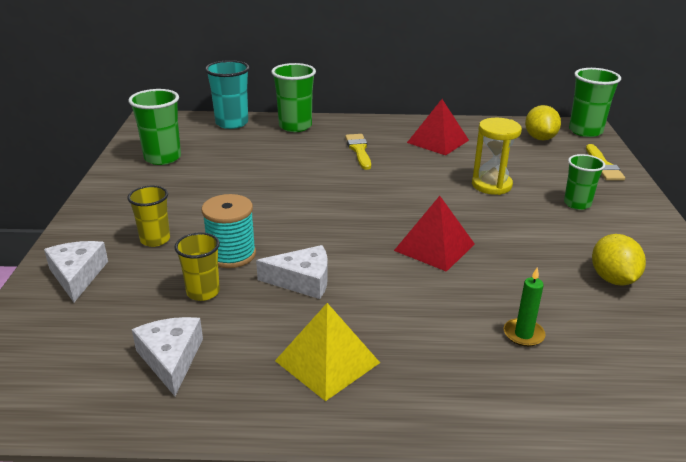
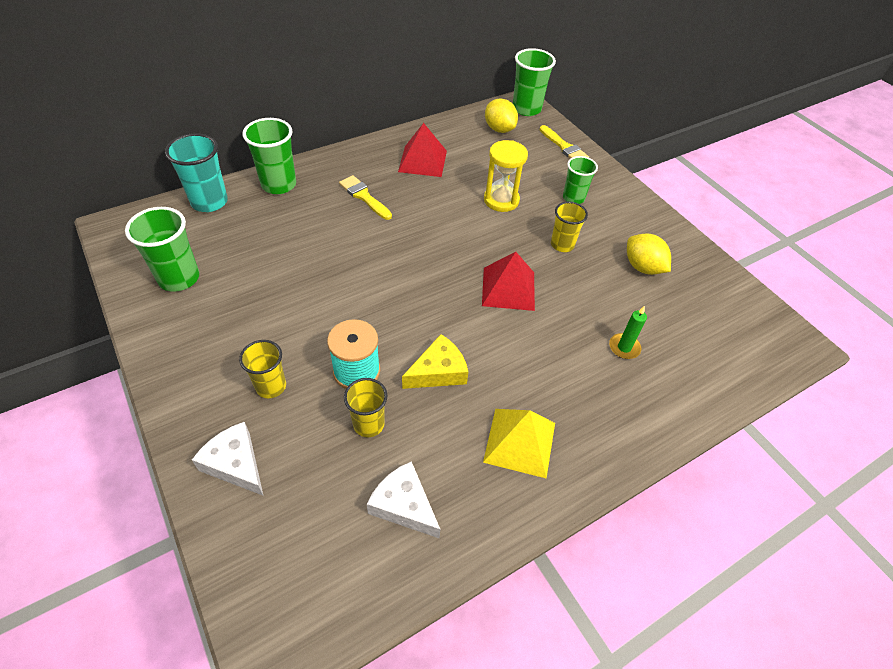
camera: 35 degrees left, 20 degrees up
(302, 281) = (438, 372): white cheese -> yellow cheese
(528, 233) = (562, 245): none -> yellow cup

